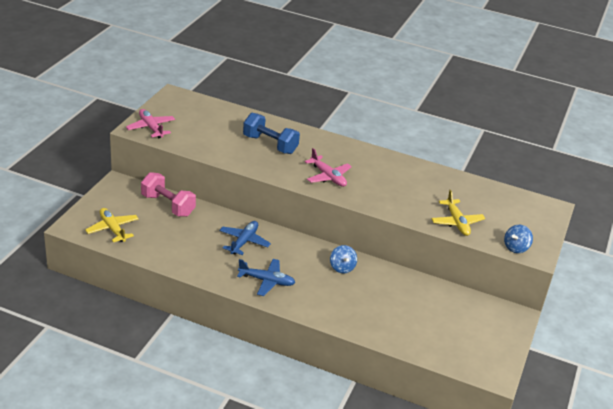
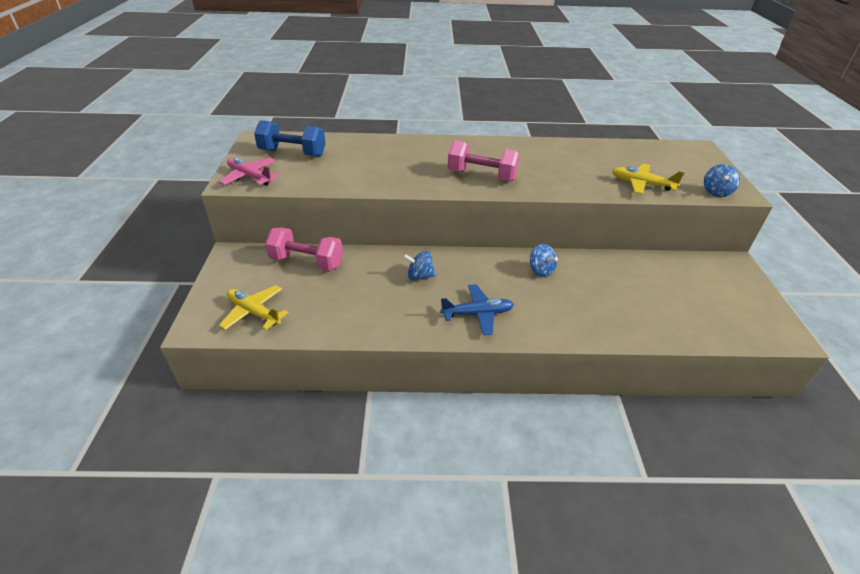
camera: 20 degrees left, 5 degrees up
(244, 242) = (419, 276): blue plane -> blue spinning top
(270, 144) = (396, 160): blue dumbbell -> blue dumbbell (292, 153)
(328, 177) = (481, 176): pink plane -> pink dumbbell
(456, 222) = (641, 184): yellow plane -> yellow plane turned 150 degrees clockwise

